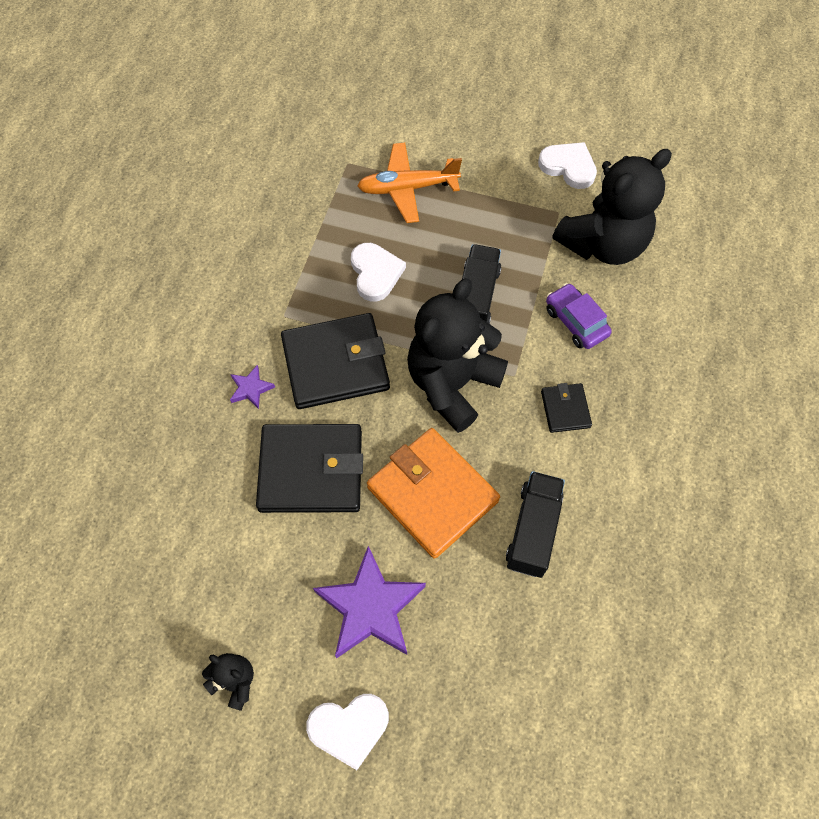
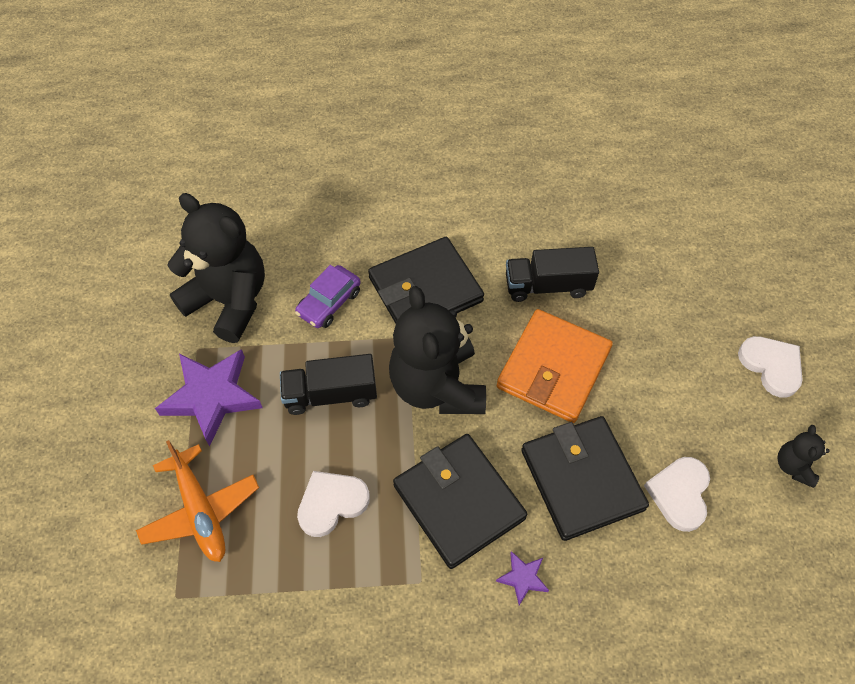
camera: 110 degrees left, 5 degrees down
(370, 607) = (674, 383): purple star -> purple star (212, 396)
(452, 384) = (437, 386): black teddy bear -> black teddy bear turned 60 degrees clockwise
(565, 409) = (425, 289): black wallet -> black wallet, size x2.05
(568, 167) = (131, 354): white heart -> white heart (679, 494)

